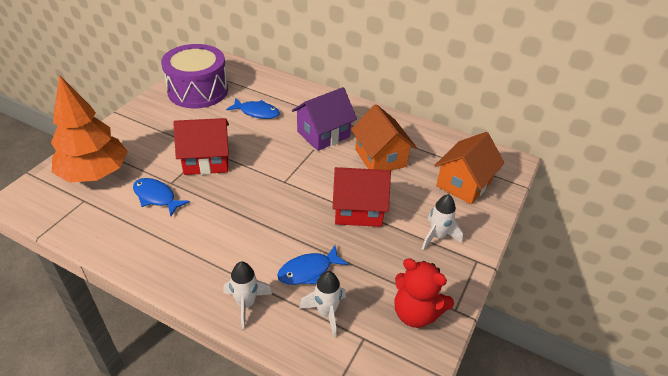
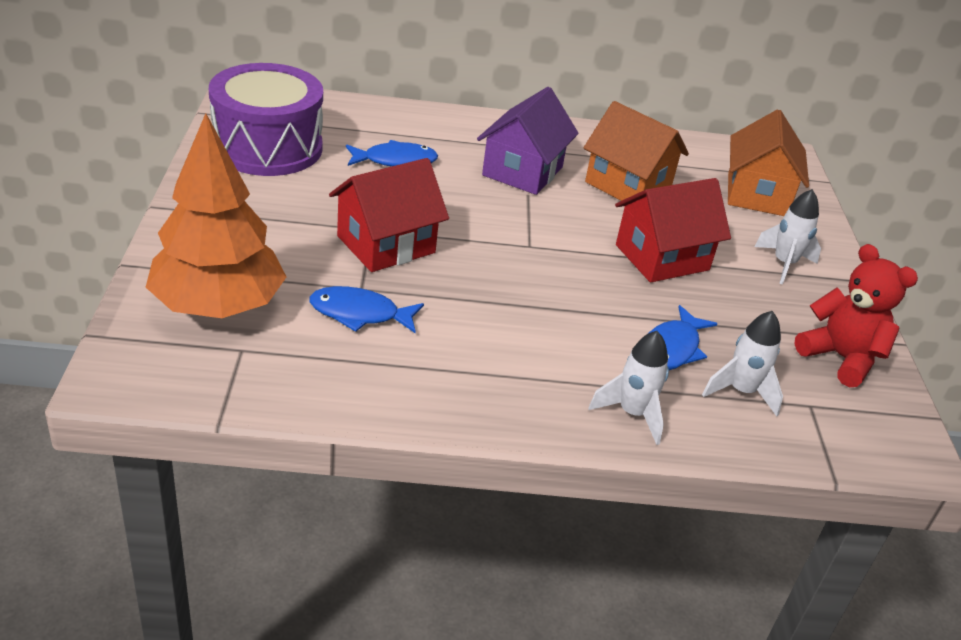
camera: 30 degrees left, 5 degrees down
(416, 313) = (840, 358): red teddy bear -> red teddy bear turned 135 degrees counterclockwise

